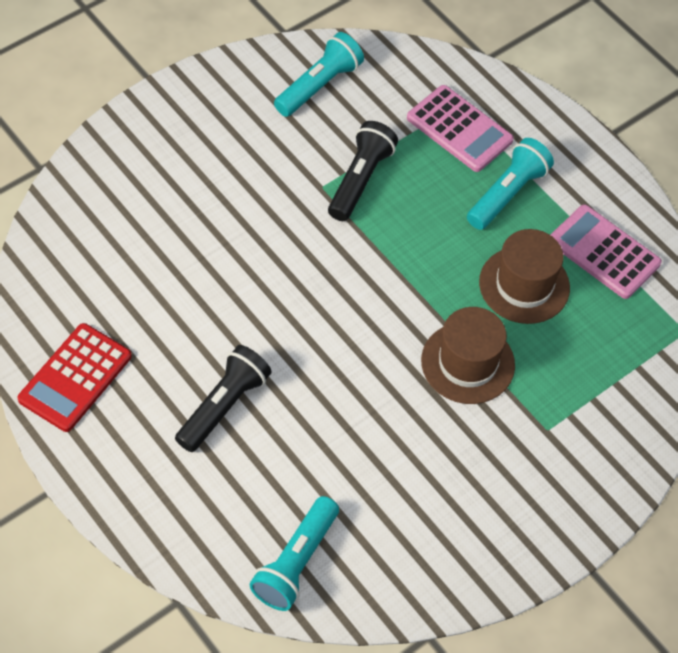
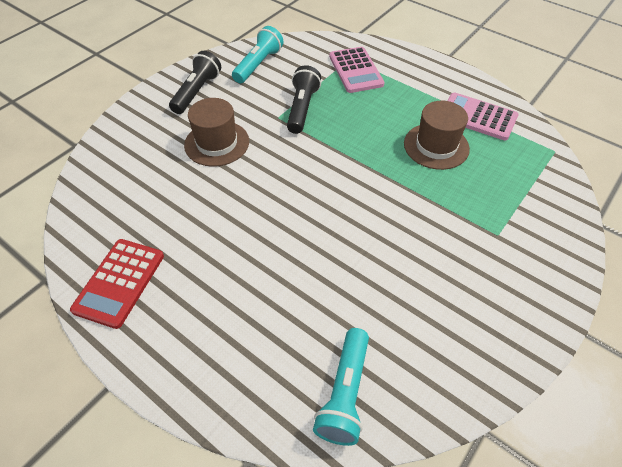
camera: 10 degrees left, 5 degrees down
(223, 406) = (246, 276): black flashlight -> black flashlight (197, 92)
(459, 129) = (355, 70): pink calculator -> pink calculator turned 45 degrees clockwise
(468, 363) = (420, 202): brown hat -> brown hat (217, 143)
(507, 194) = (401, 97): turquoise flashlight -> none

